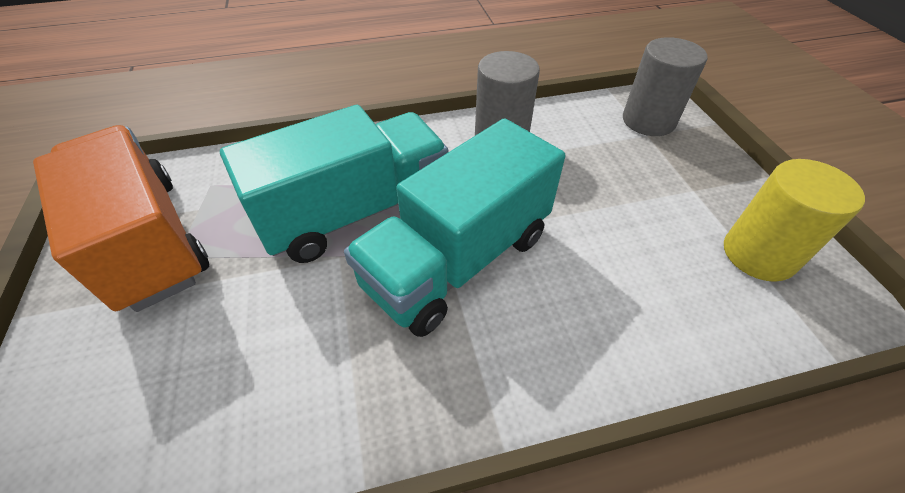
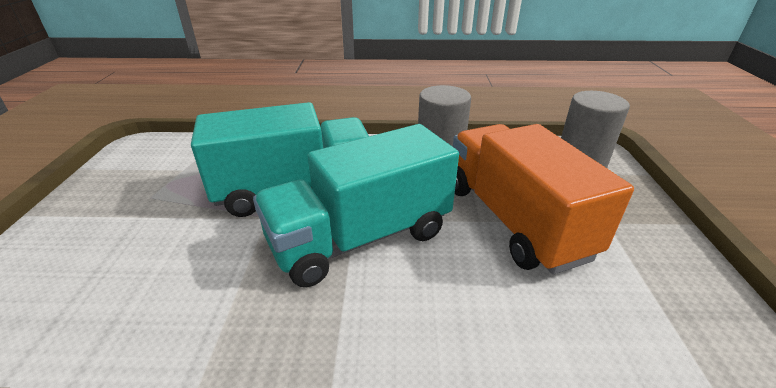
camera: 15 degrees right, 15 degrees down
(149, 241) = (138, 184): orange truck -> orange truck (514, 220)
(758, 254) = (659, 287): yellow cylinder -> none

